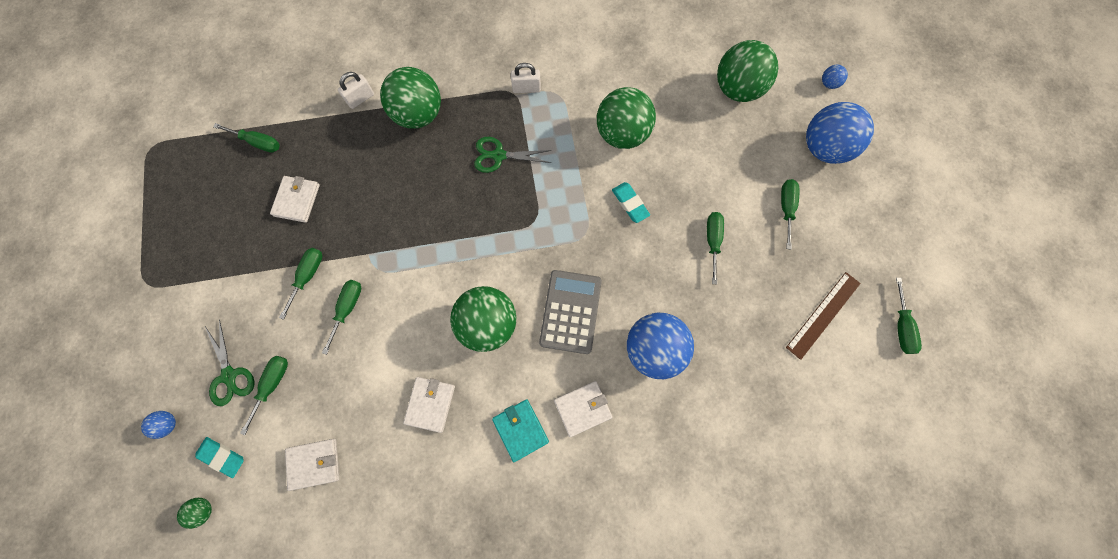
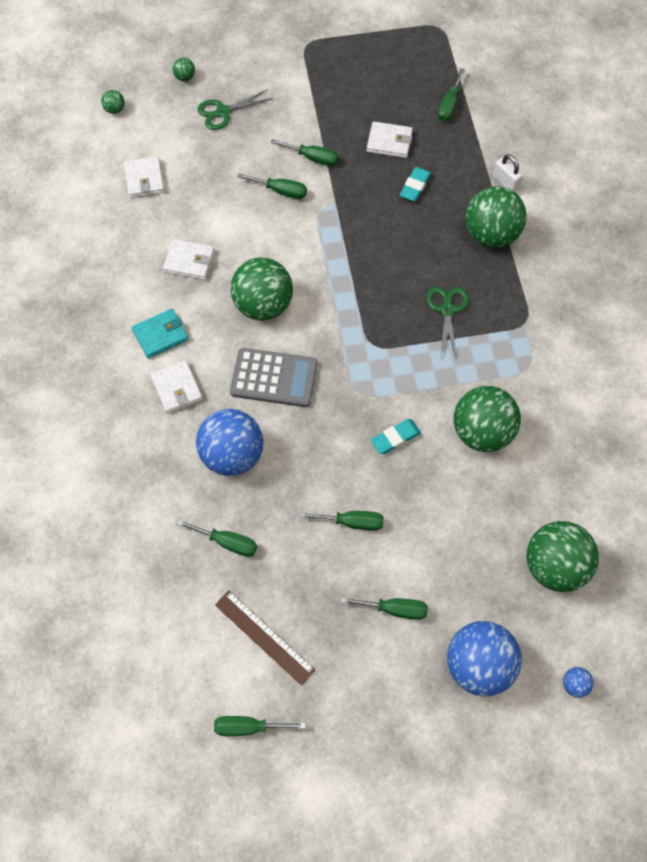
camera: 90 degrees right, 10 degrees down
(168, 424) = (185, 77): blue ball -> green ball
(222, 456) = (155, 116): turquoise eraser -> turquoise eraser (415, 186)
(272, 385) = (213, 143): green screwdriver -> green screwdriver (227, 542)
(526, 88) = (532, 335): white padlock -> none

